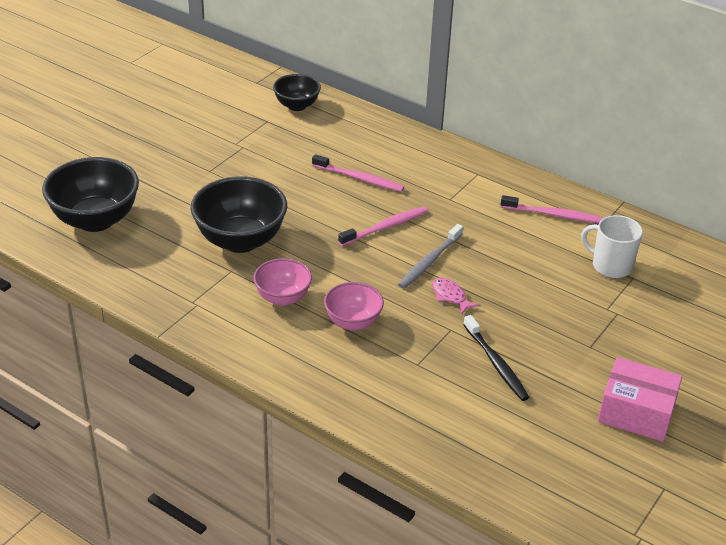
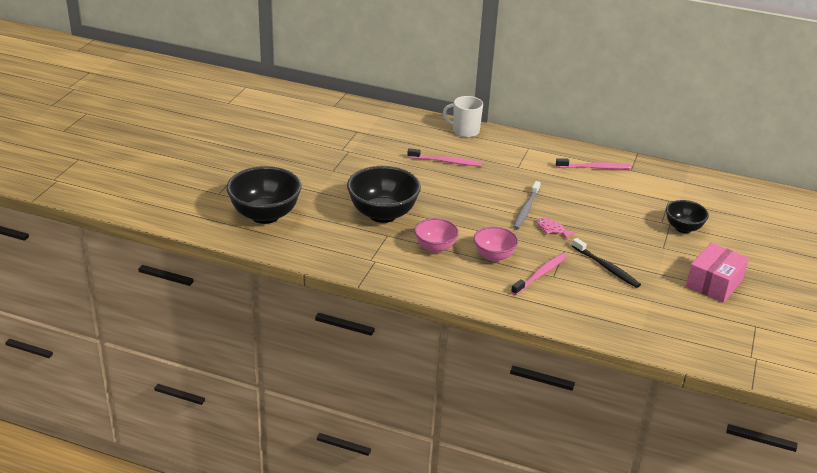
camera: 15 degrees left, 5 degrees down
(297, 106) = (373, 118): black bowl -> black bowl (683, 228)
(386, 227) = (483, 191): pink toothbrush -> pink toothbrush (540, 274)
(610, 266) = (650, 195): white mug -> white mug (465, 131)
(636, 412) = (714, 283): pink box -> pink box turned 60 degrees counterclockwise

